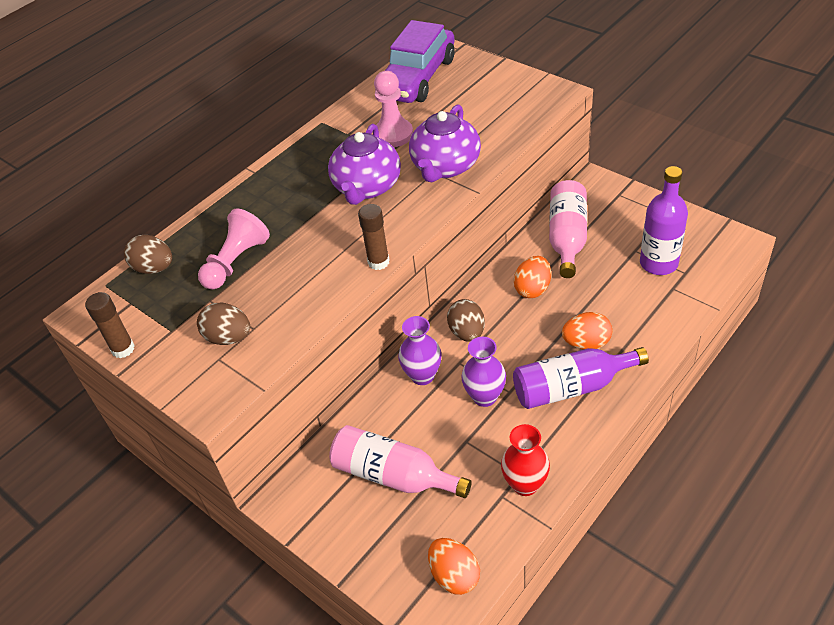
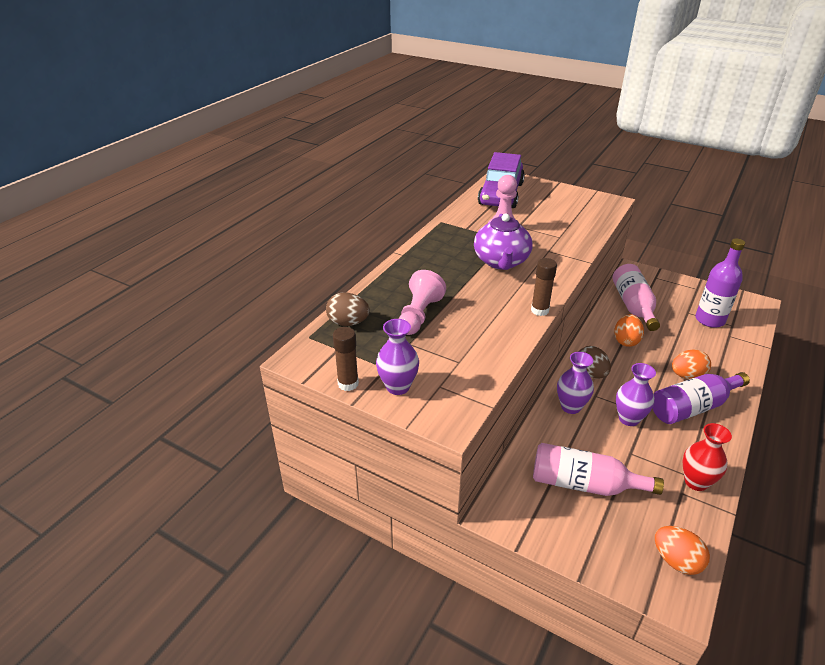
camera: 15 degrees left, 10 degrees down
(173, 356) = (398, 387): none -> purple vase
(228, 338) = (441, 370): brown egg -> none
(445, 167) = (555, 247): purple teapot -> none

